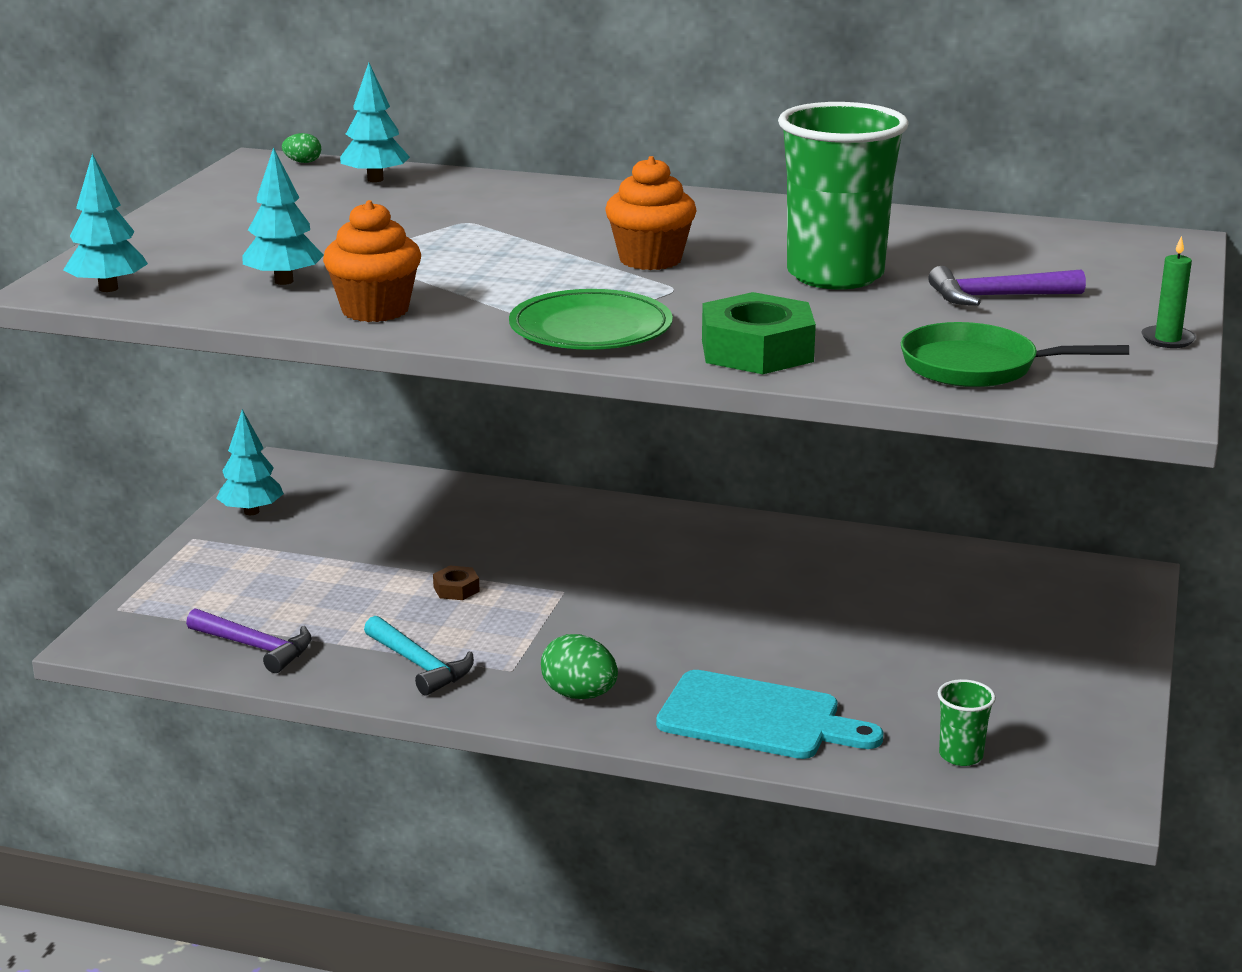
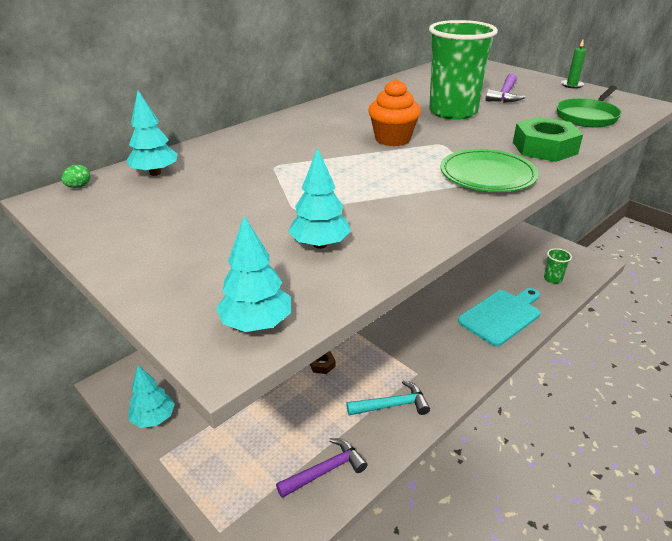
camera: 60 degrees left, 10 degrees up
(375, 310) = (407, 225): orange cupcake -> none
(579, 695) = (454, 359): green egg -> none

